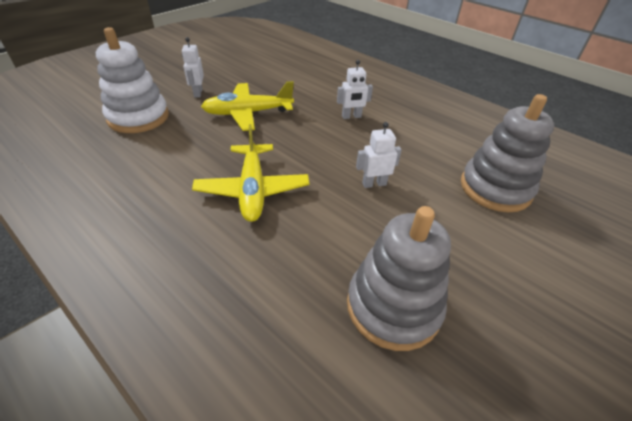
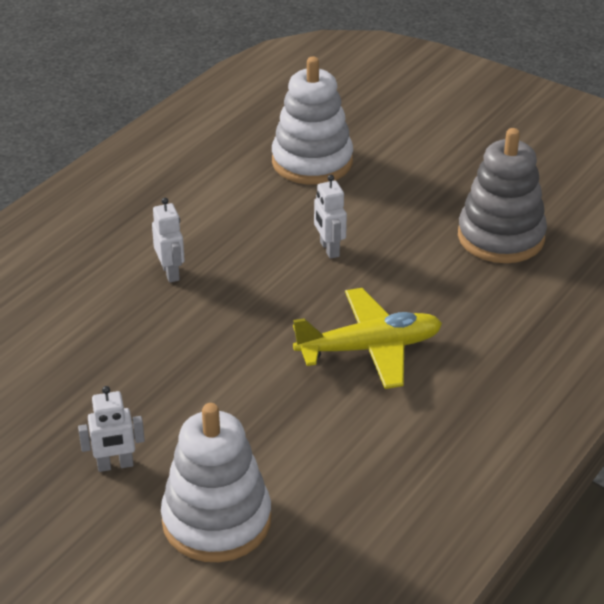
camera: 95 degrees left, 5 degrees down
(248, 113) = (179, 385): yellow plane -> none
(495, 188) = (312, 162): grey stacking toy -> white stacking toy

